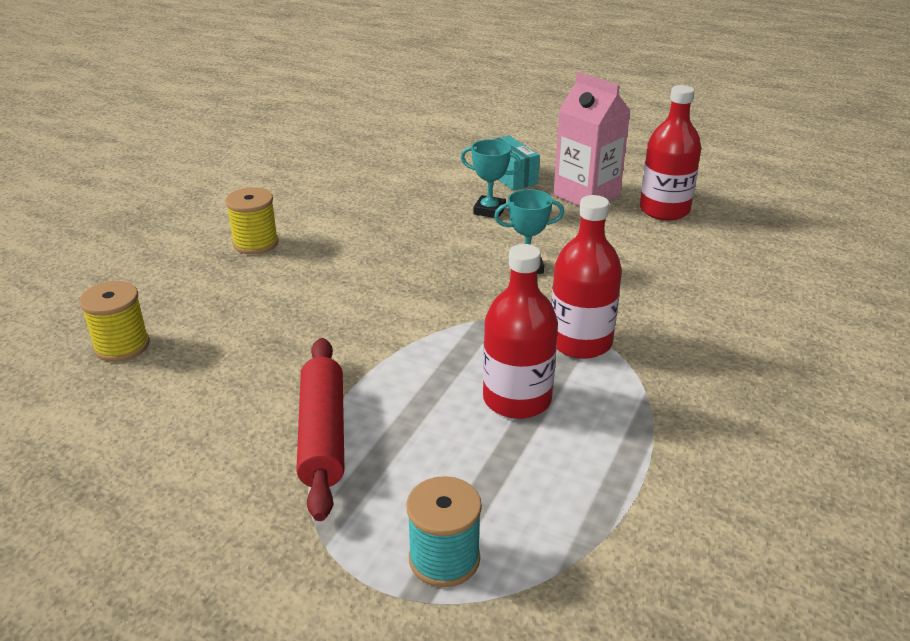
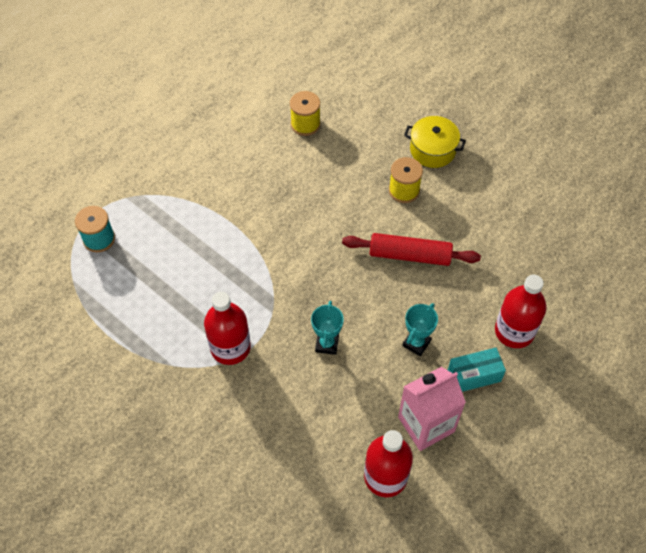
camera: 105 degrees right, 25 degrees up
(179, 230) = (432, 150): none -> yellow pot
(323, 435) = (197, 205): red rolling pin -> red rolling pin (409, 255)
(517, 399) = (191, 297): red bottle -> red bottle (514, 331)

